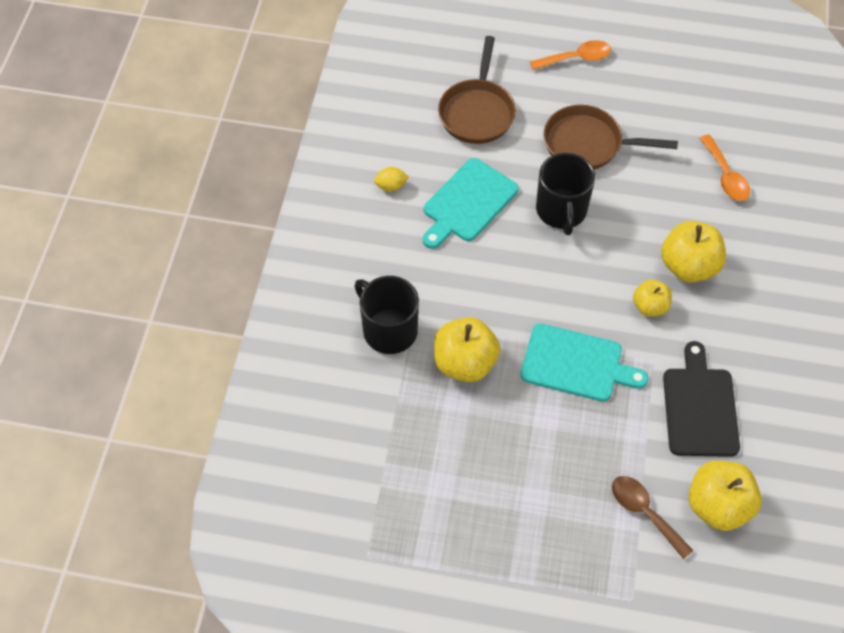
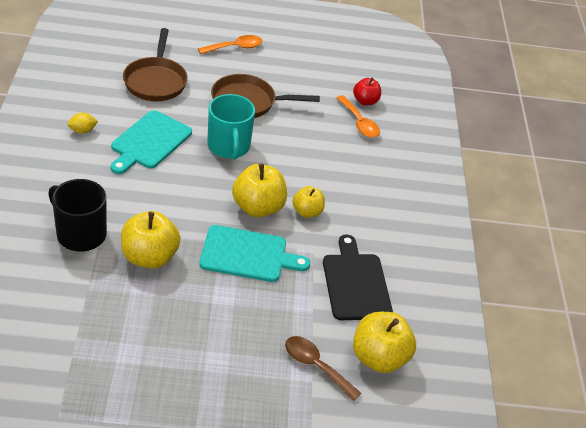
camera: 15 degrees left, 15 degrees down
(561, 211) = (229, 146): black mug -> turquoise mug
(688, 266) = (336, 183): yellow apple -> yellow apple (258, 207)
(736, 142) = (365, 101): none -> red apple

